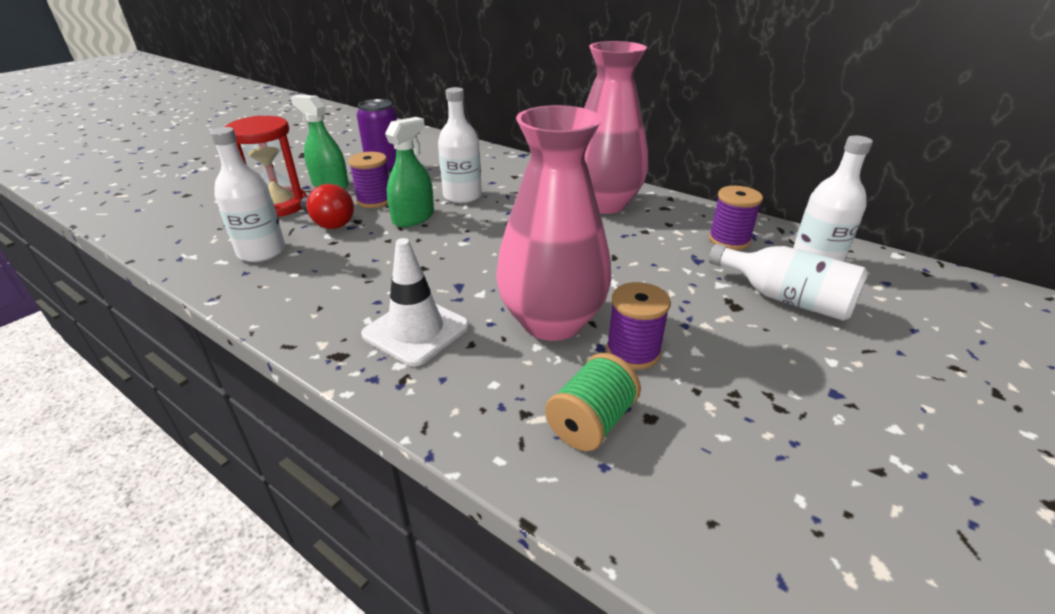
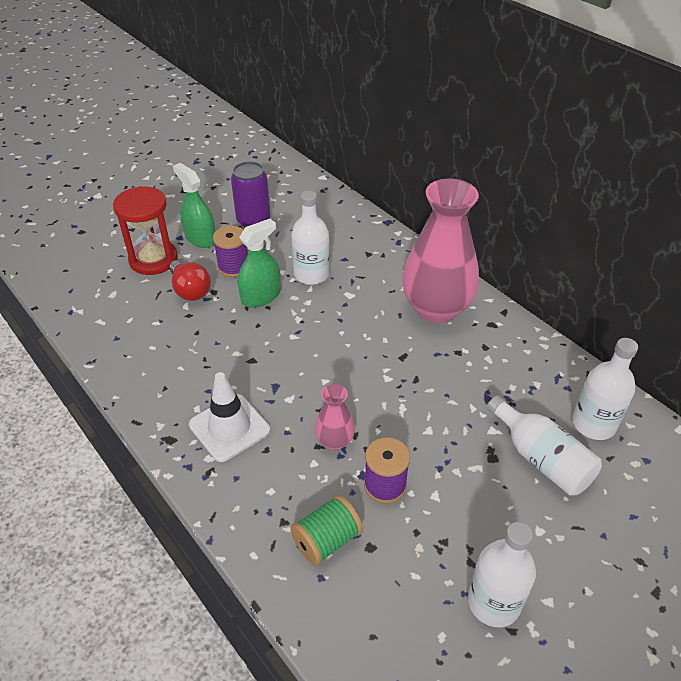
camera: 15 degrees right, 10 degrees up
(262, 252) = (132, 316): white bottle -> white bottle (494, 602)
(552, 321) = (334, 441): pink vase -> pink vase, size x0.45
(729, 240) = (530, 379): purple spool -> none

